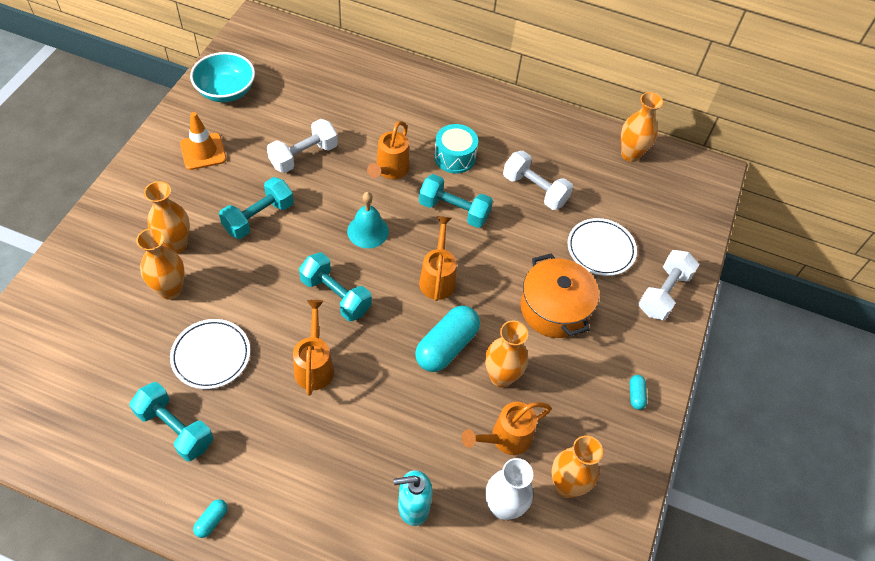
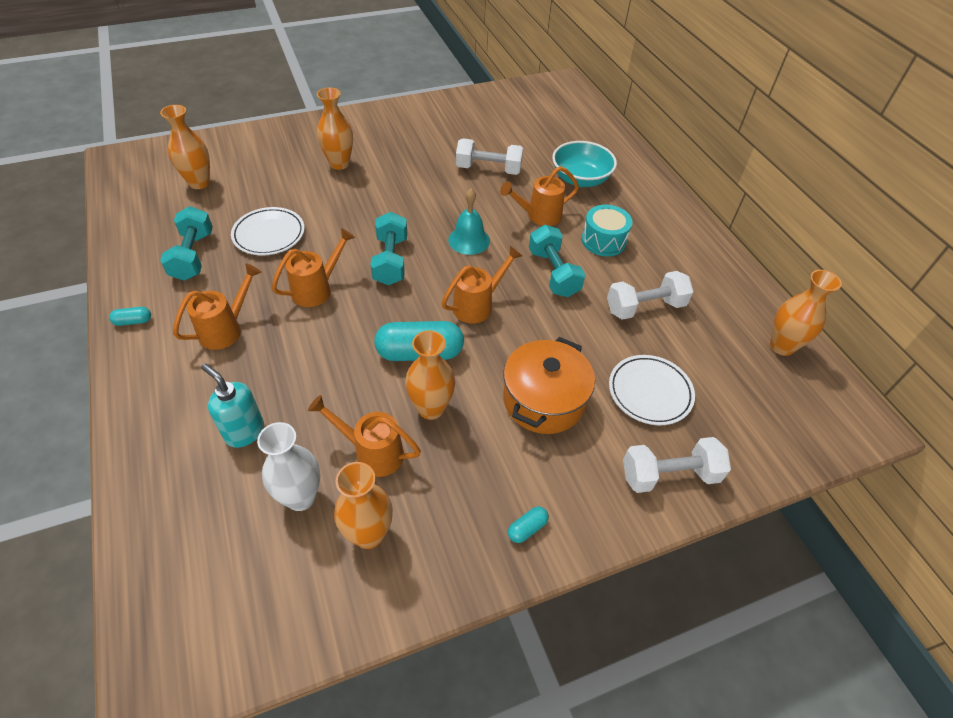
camera: 50 degrees right, 5 degrees down
(170, 290) = (301, 184): orange vase -> orange vase (199, 183)
(203, 151) = (427, 128): orange traffic cone -> none
(226, 91) = (489, 106): turquoise bowl -> turquoise bowl (580, 179)
(259, 217) = (408, 183): turquoise dumbbell -> none
(293, 457) = (226, 329): none -> orange watering can
(535, 190) = (645, 307): white dumbbell -> white dumbbell turned 75 degrees clockwise

